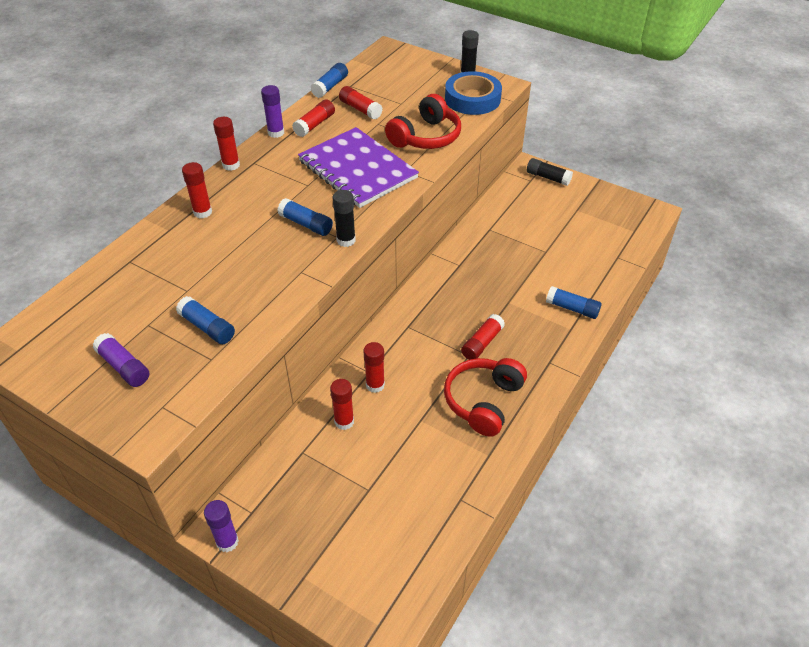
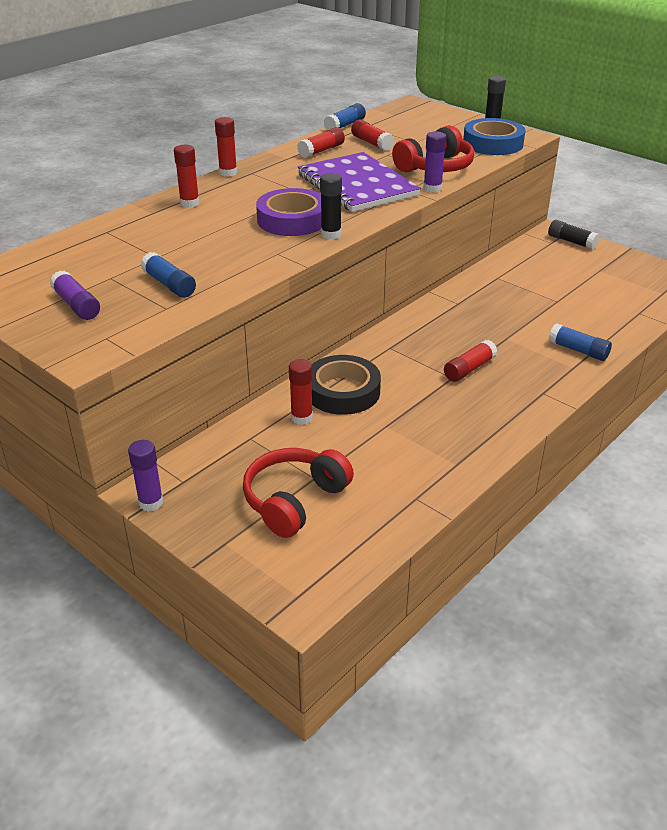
camera: 10 degrees right, 10 degrees down
(276, 133) = (280, 153): purple glue stick -> purple glue stick (432, 188)
(306, 224) = (292, 220): blue glue stick -> purple tape
(375, 385) = (342, 391): red glue stick -> black tape
(483, 401) = (460, 418): red headphones -> red headphones (294, 500)

